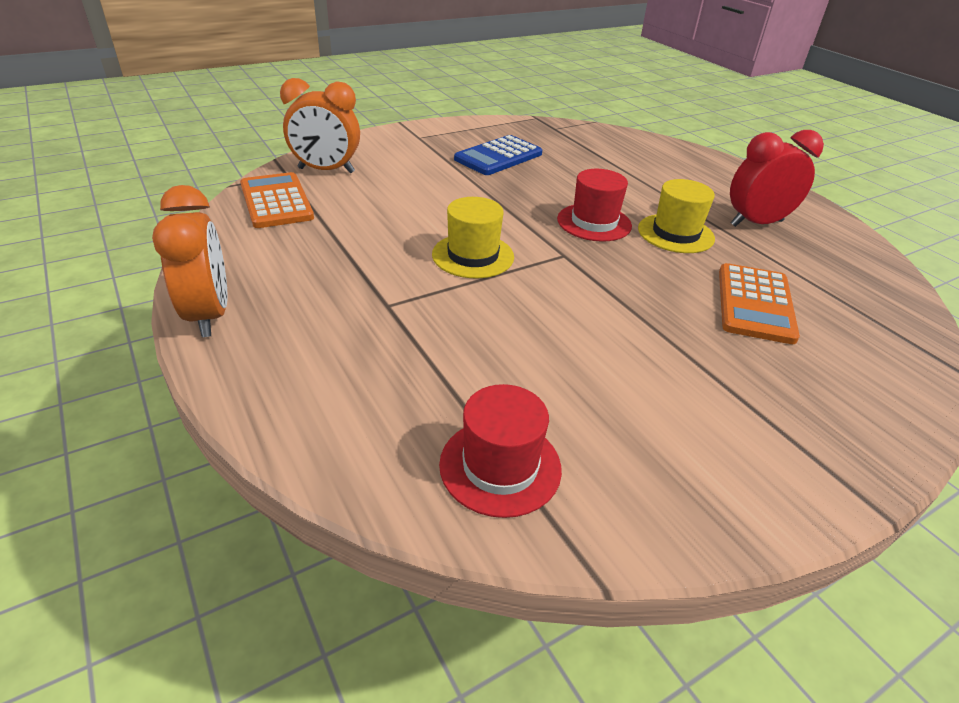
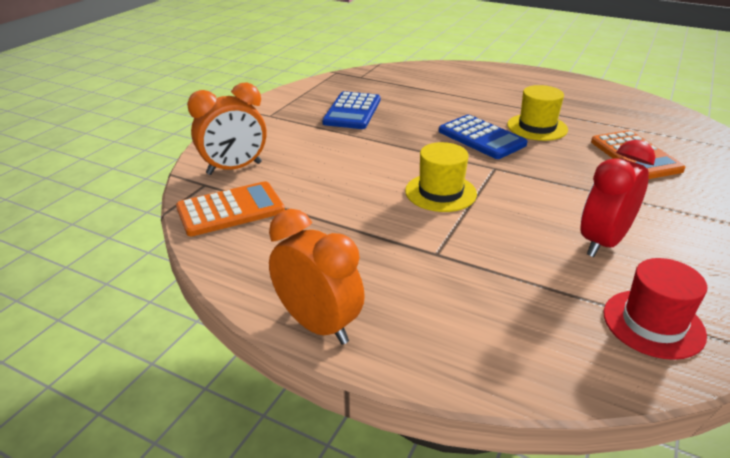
camera: 30 degrees left, 5 degrees down
(276, 201) = (230, 210): orange calculator -> orange calculator turned 120 degrees clockwise
(594, 222) = (481, 138): red hat -> blue calculator
(756, 223) = (569, 104): red clock -> red clock (603, 242)

